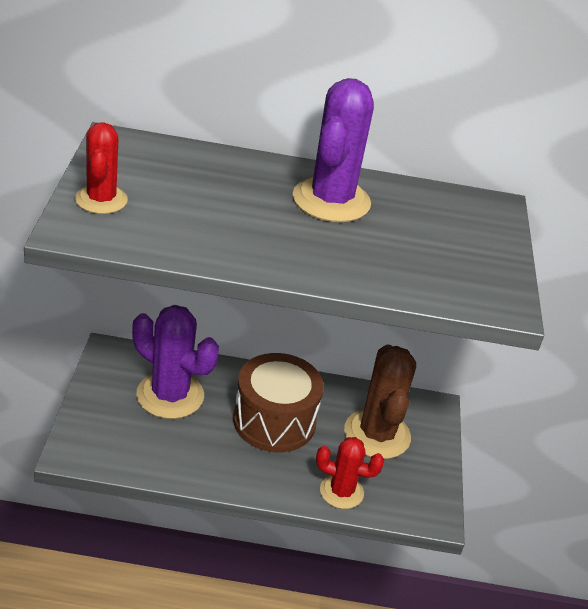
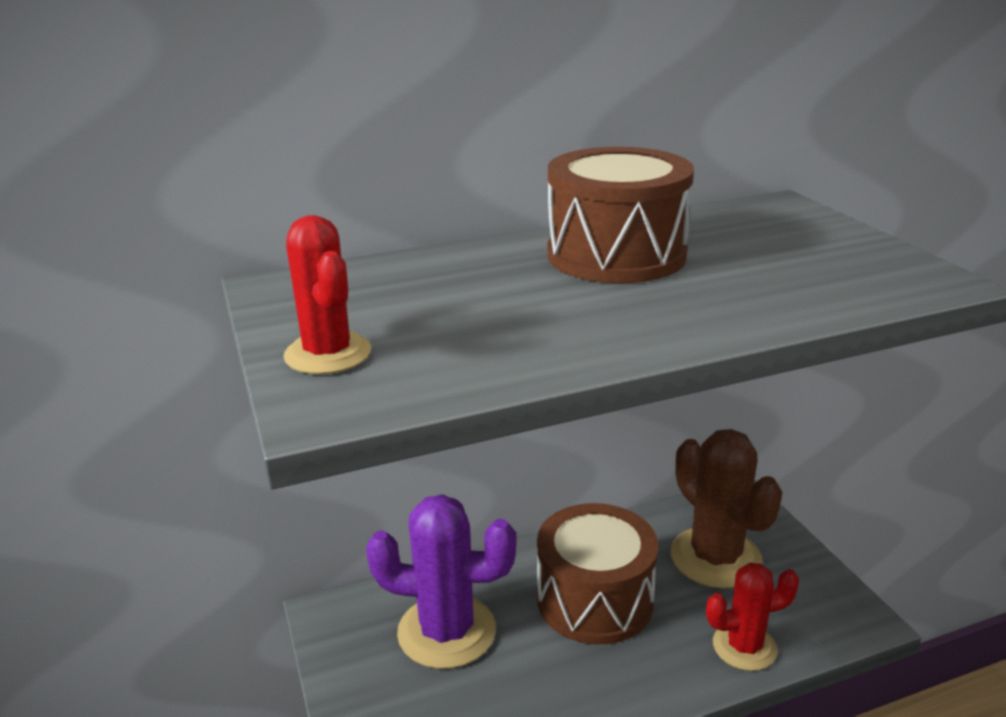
camera: 20 degrees left, 10 degrees down
(331, 200) = (616, 255): purple cactus -> brown drum

